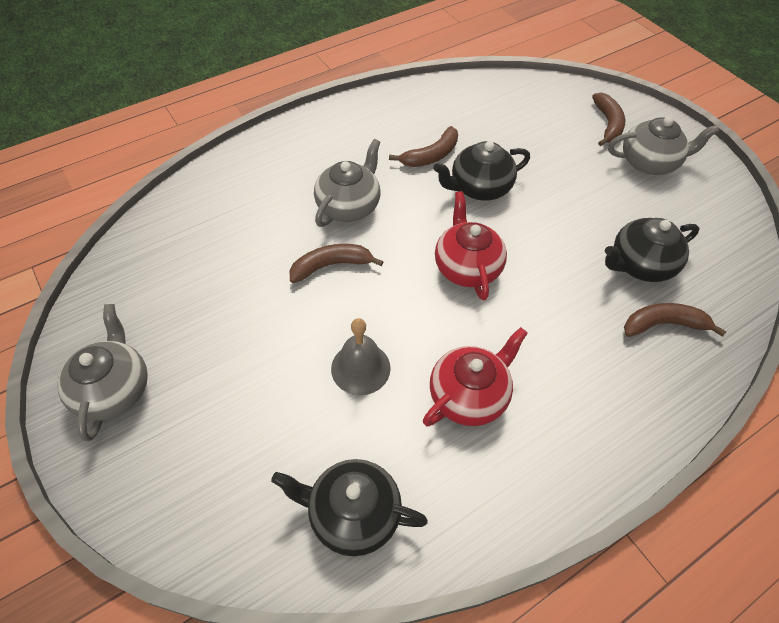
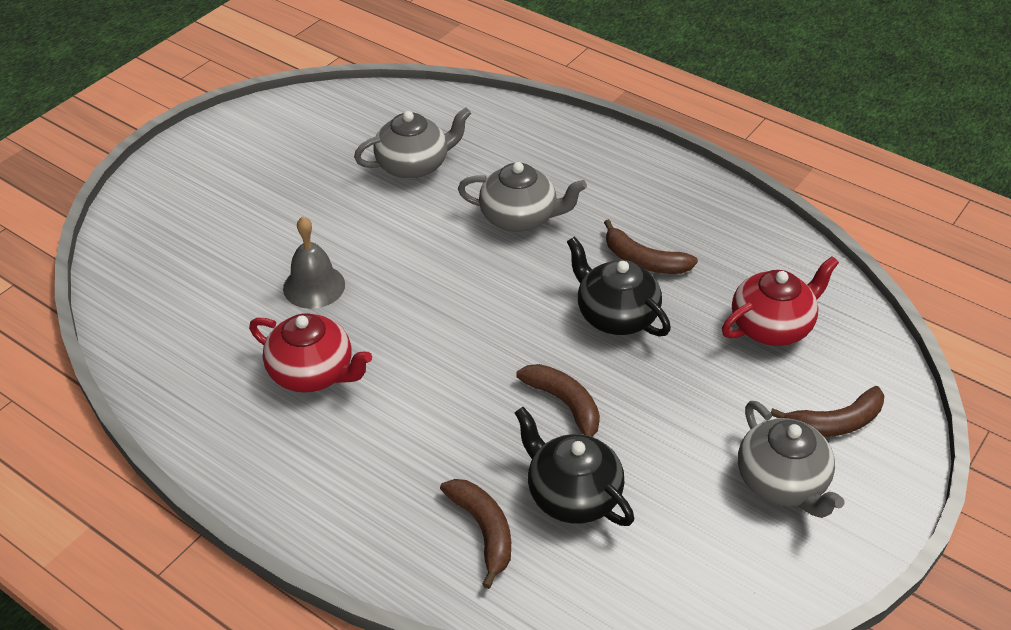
camera: 70 degrees right, 10 degrees down
(114, 389) = (234, 147): grey teapot -> grey teapot (414, 165)
(331, 266) = (429, 229): brown banana -> brown banana (565, 405)
(353, 513) = (164, 323): black teapot -> none
(467, 267) = (482, 333): red teapot -> red teapot (772, 326)

